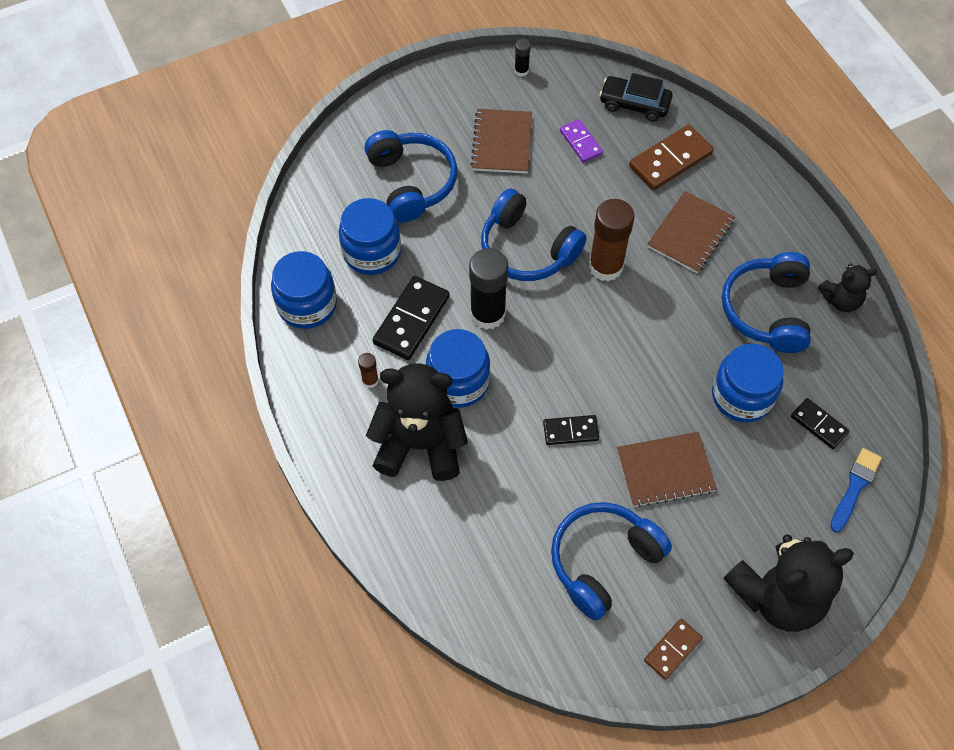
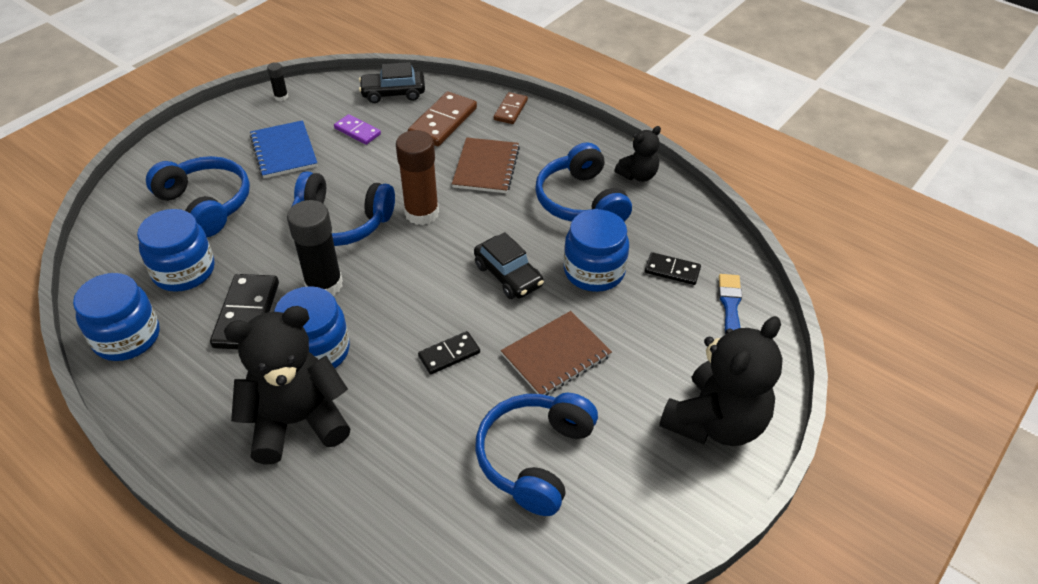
camera: 25 degrees left, 15 degrees down
(370, 380) = (220, 382): brown glue stick -> none
(502, 143) = (284, 151): brown notebook -> blue notebook
(658, 369) = (508, 275): none -> black car
(672, 649) = (644, 513): brown domino -> brown domino (510, 110)

